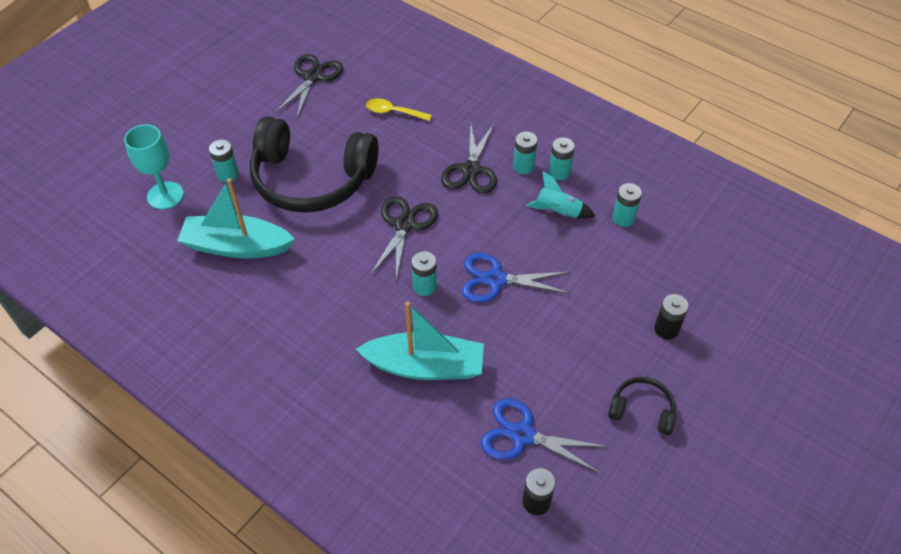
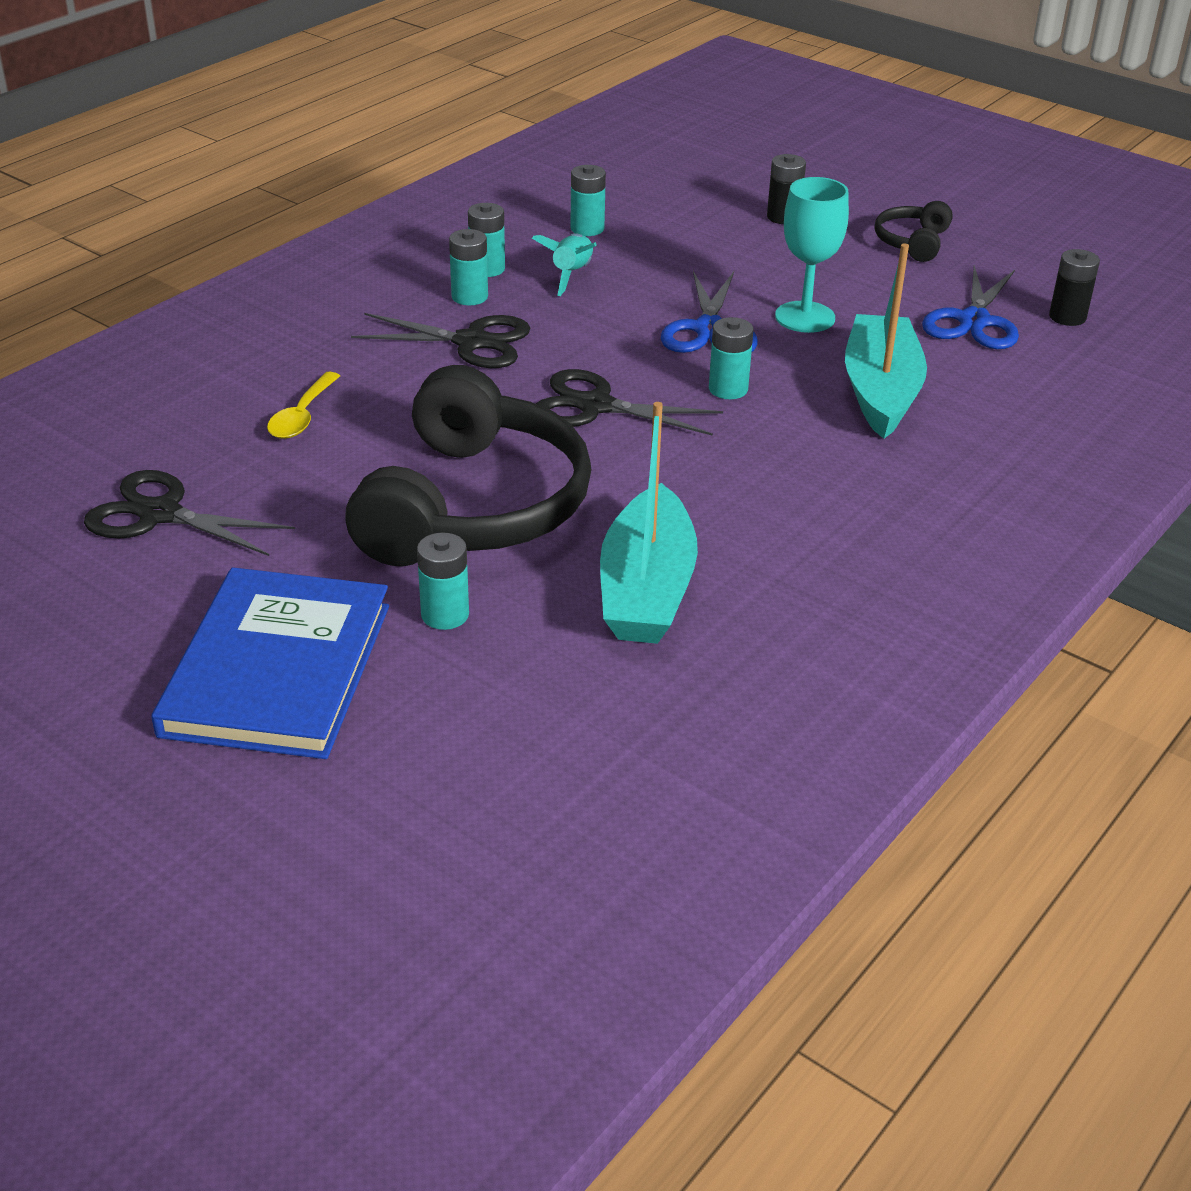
camera: 90 degrees left, 15 degrees down
(165, 195) = (499, 702): turquoise goblet -> turquoise goblet (805, 317)
(200, 125) = (277, 669): none -> blue book

